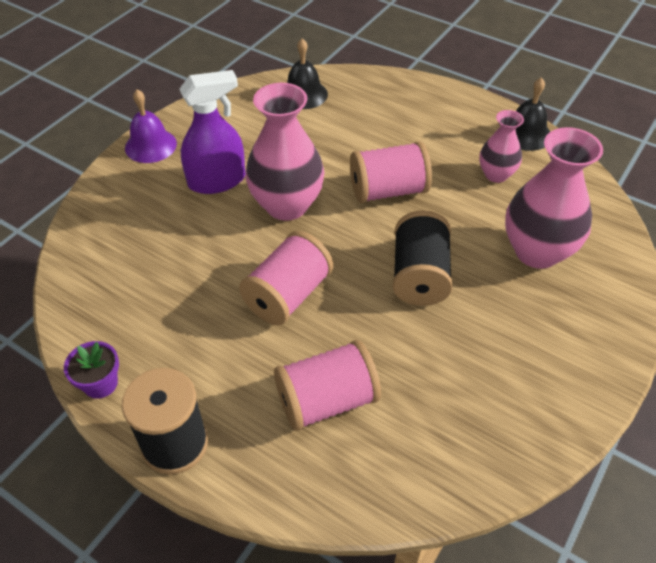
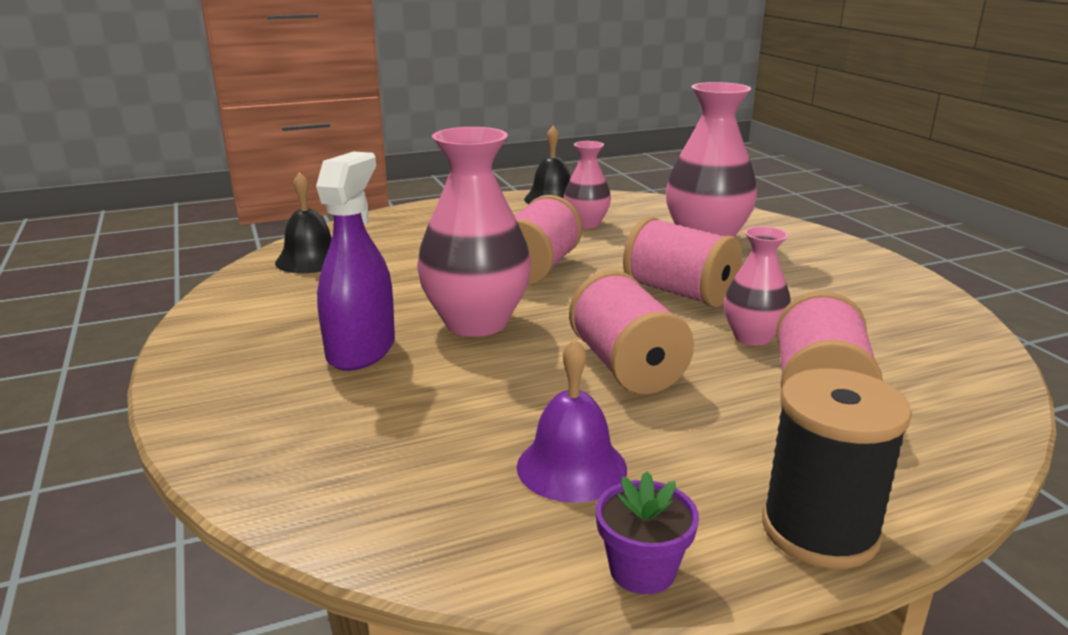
camera: 55 degrees left, 25 degrees down
(150, 145) = (203, 374): purple bell -> purple bell (571, 467)
(382, 340) = (752, 337): none -> pink vase
(419, 276) = (679, 292): black spool -> pink spool

